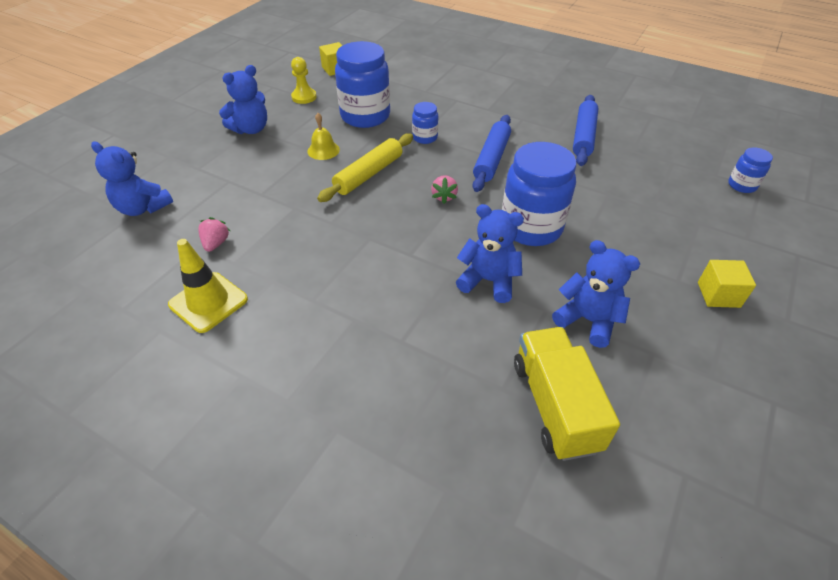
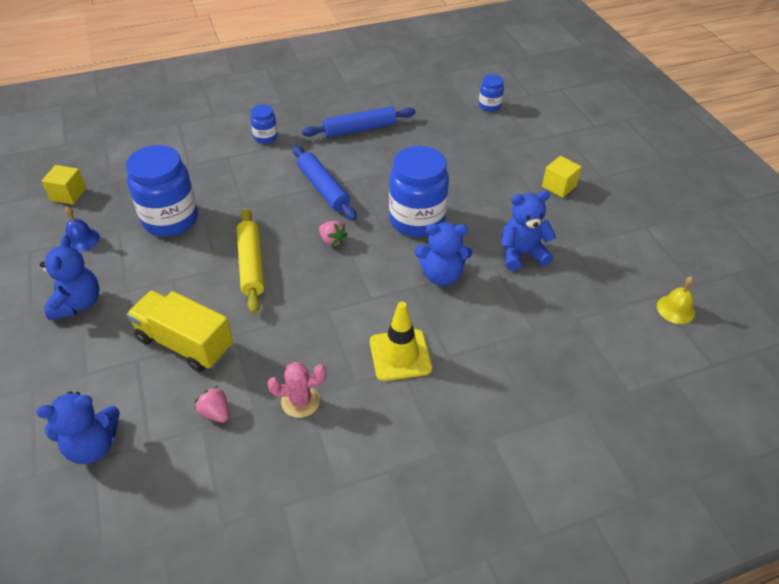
camera: 50 degrees left, 0 degrees up
(208, 302) = (284, 453): yellow traffic cone -> yellow traffic cone (400, 355)
(265, 280) = (300, 401): none -> pink cactus
(304, 97) = (81, 240): yellow pawn -> blue bell
(323, 150) = (181, 273): yellow bell -> yellow bell (675, 309)
(425, 137) = (249, 205): blue jar -> blue jar (265, 137)
(488, 281) = (441, 275): blue teddy bear -> blue teddy bear turned 150 degrees counterclockwise
(555, 405) = (568, 315): yellow truck -> yellow truck (185, 343)
(583, 136) = (359, 129): blue rolling pin -> blue rolling pin turned 75 degrees counterclockwise

